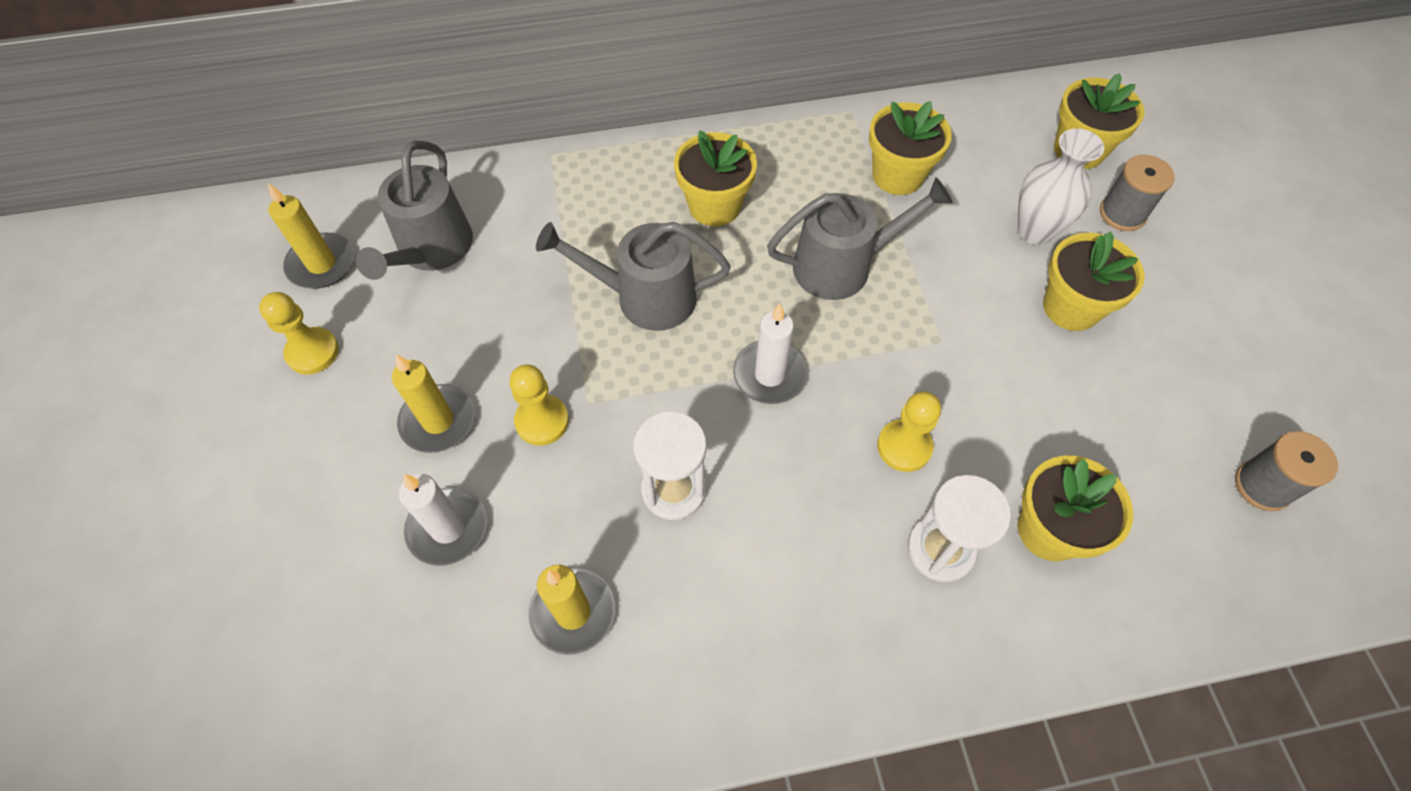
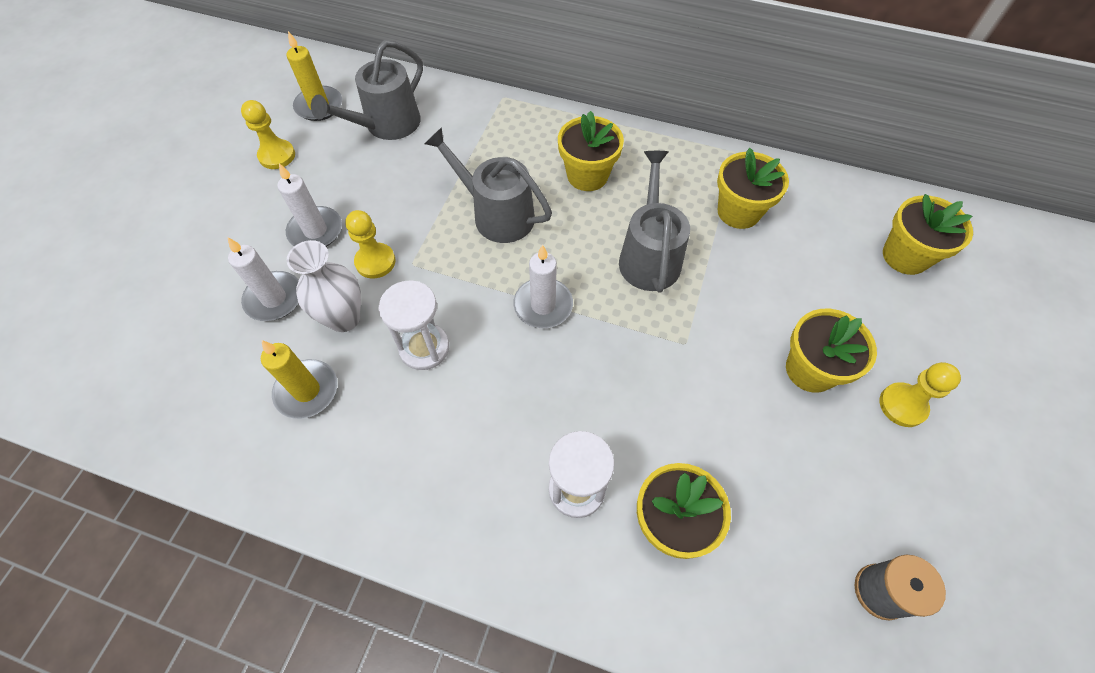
camera: 30 degrees right, 0 degrees up
(438, 421) = (315, 231): yellow candle -> white candle
(842, 266) = (649, 256): grey watering can -> grey watering can turned 105 degrees counterclockwise
(904, 447) = (603, 403): yellow pawn -> yellow pawn (902, 405)
(1035, 231) = (822, 299): white vase -> white vase (344, 318)
(1122, 213) = (908, 320): grey spool -> none

